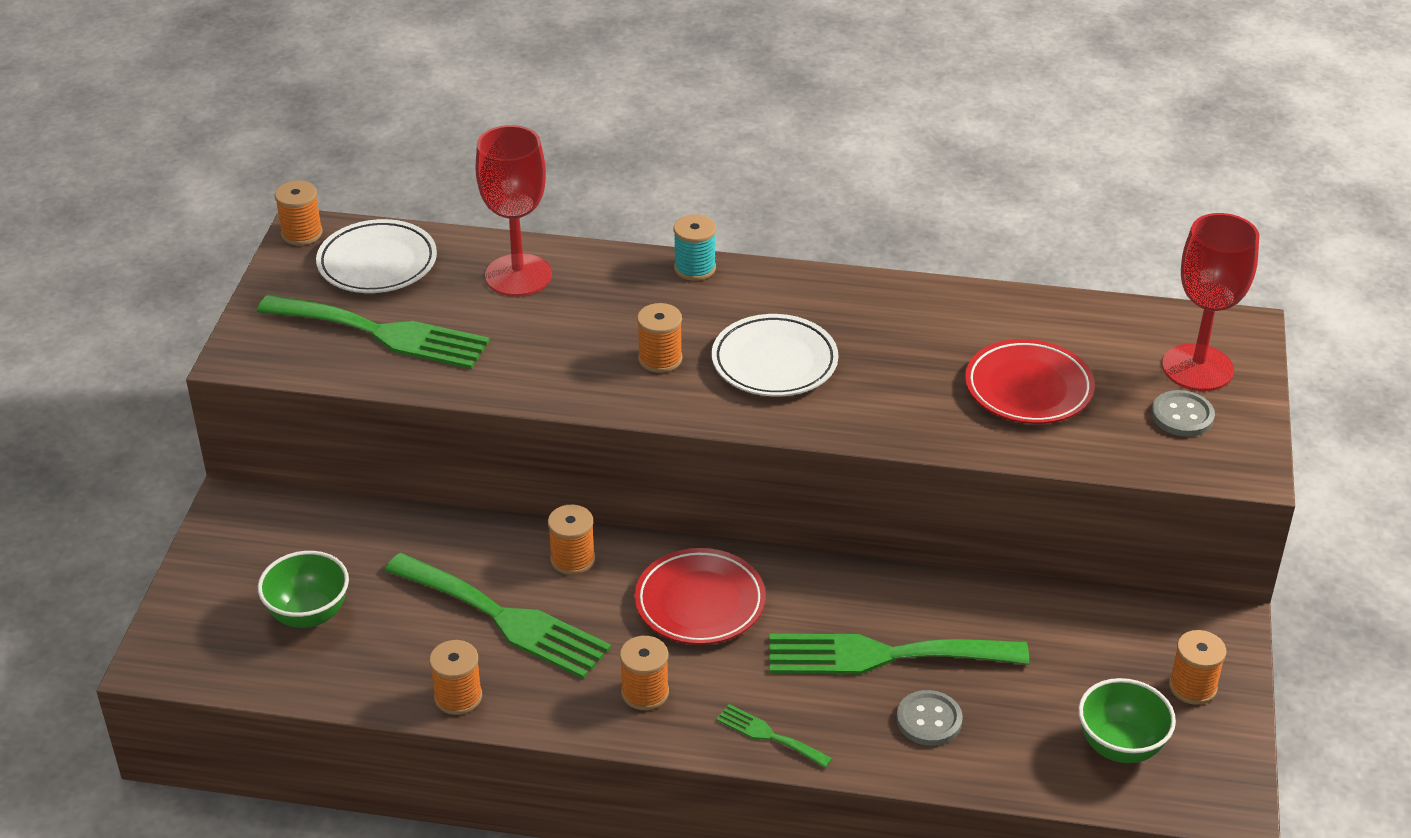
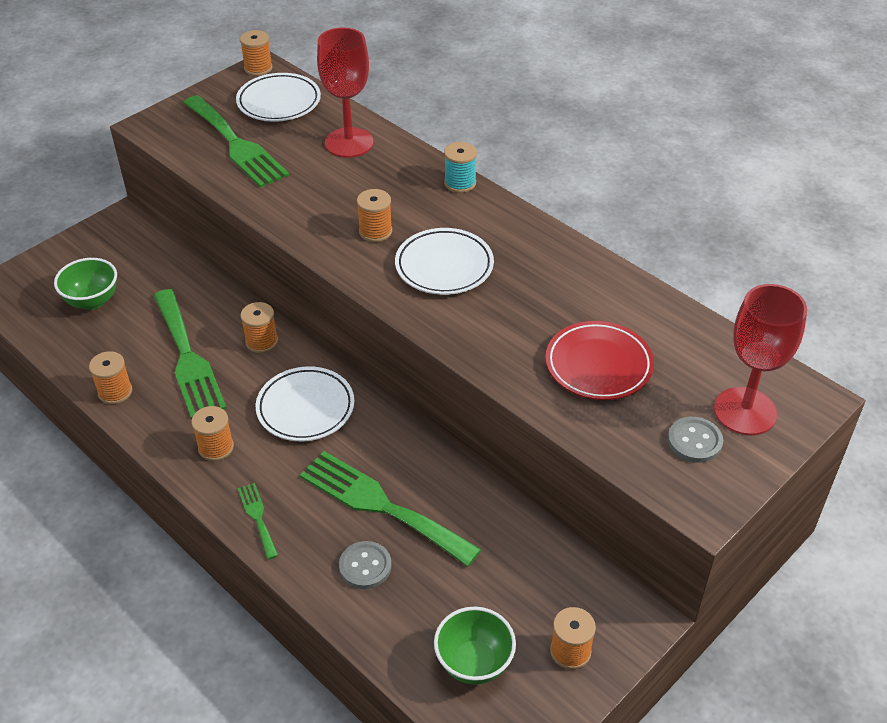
camera: 35 degrees right, 5 degrees up
(700, 602) = (305, 408): red plate -> white plate

